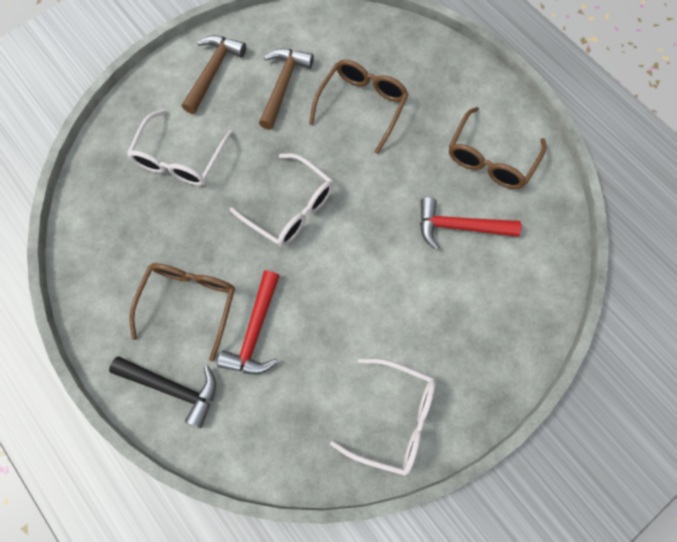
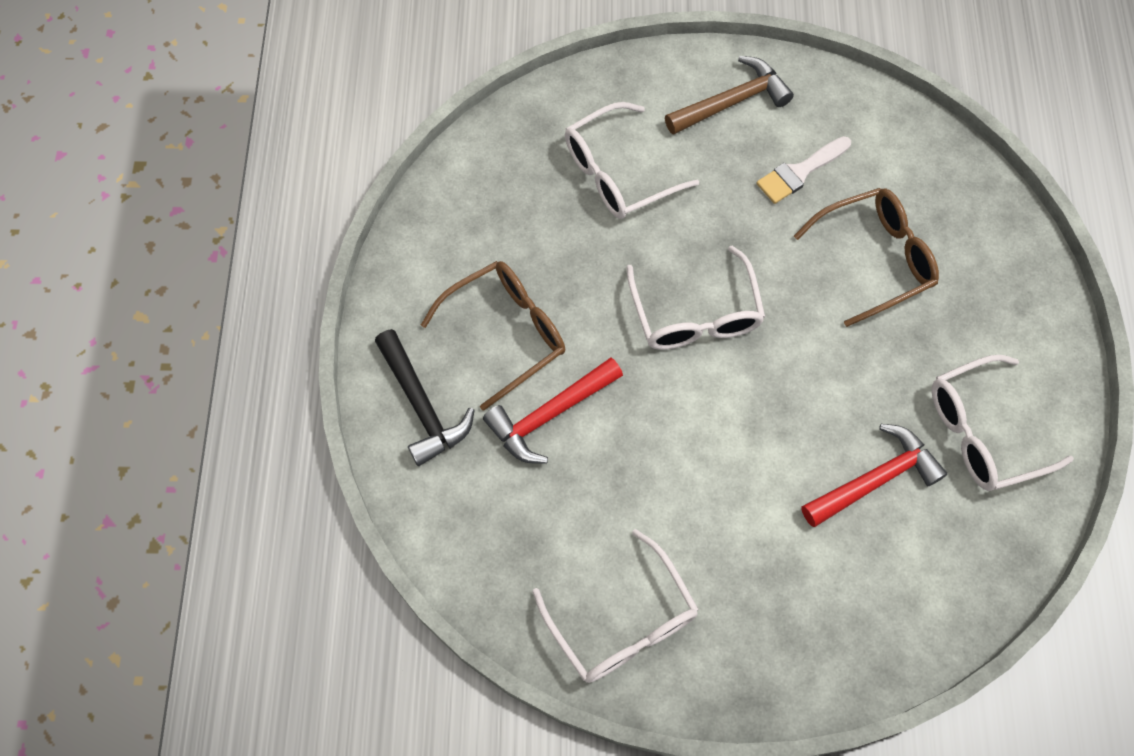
camera: 40 degrees right, 5 degrees down
(283, 85) = (800, 172): brown hammer -> white brush
(459, 226) = (875, 479): red hammer -> red hammer turned 105 degrees clockwise
(490, 158) = (983, 432): brown glasses -> white glasses

